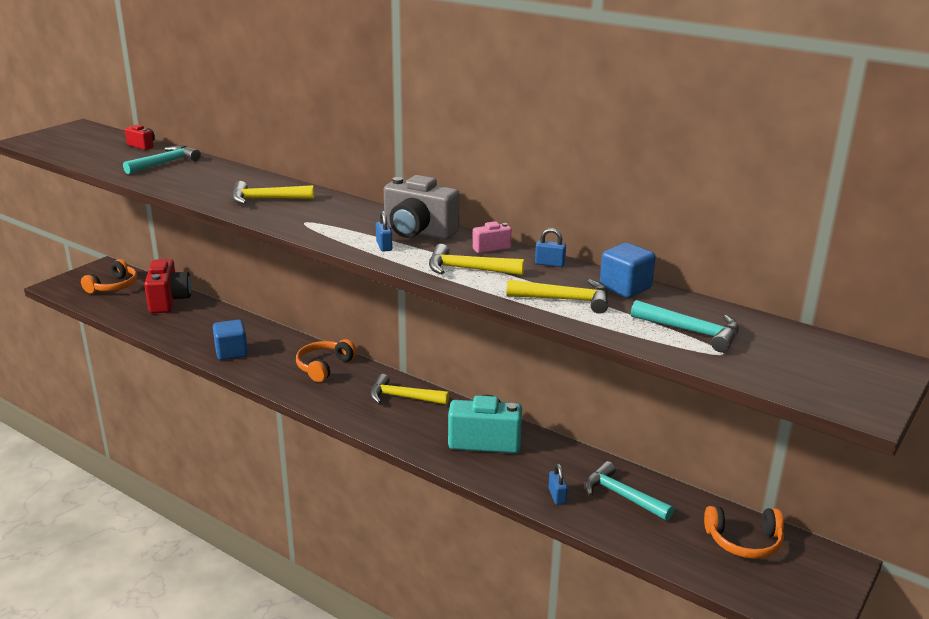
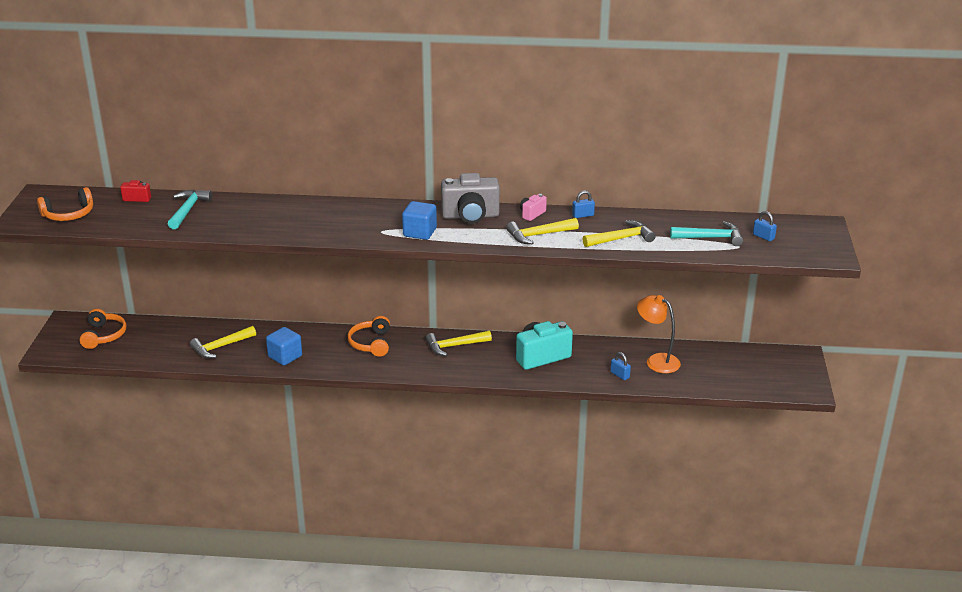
camera: 30 degrees left, 5 degrees up
(169, 301) = (173, 332): red camera -> none
(266, 199) = (323, 220): yellow hammer -> yellow hammer (220, 347)
(384, 246) = (463, 234): blue padlock -> blue padlock (763, 237)
(621, 496) = (656, 361): turquoise hammer -> orange lamp
(625, 288) = (645, 219): blue cube -> blue cube (419, 232)
(744, 541) = (745, 362): orange headphones -> orange headphones (69, 214)

